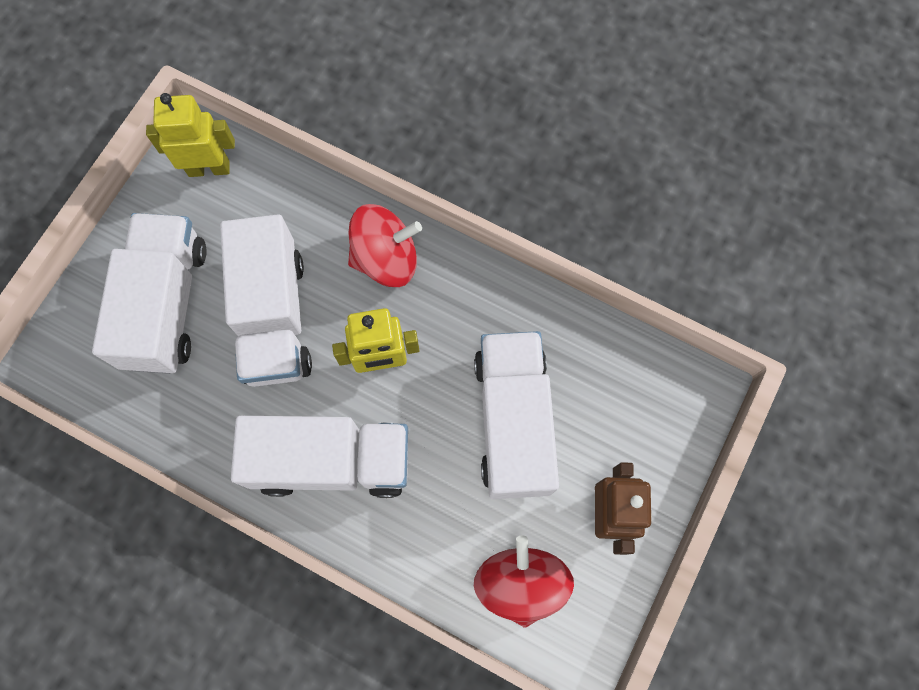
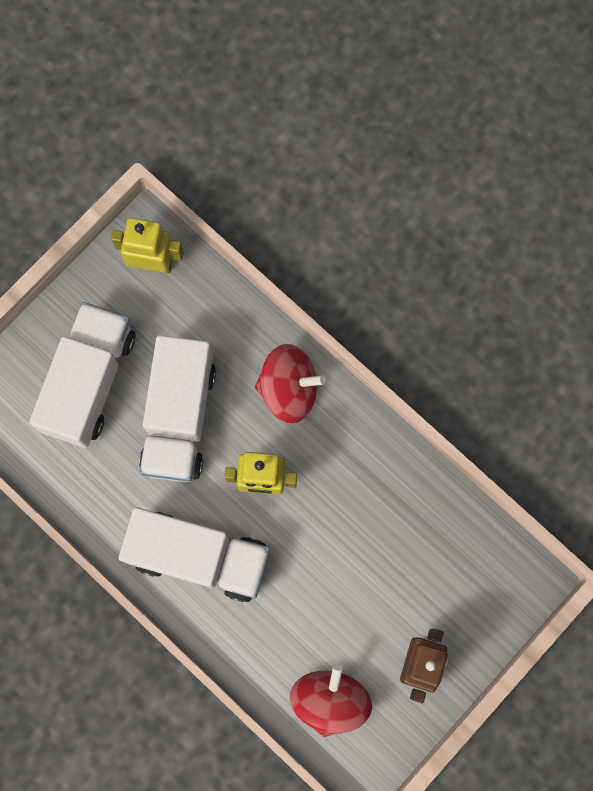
camera: 15 degrees right, 5 degrees up
(513, 422) = (360, 564): white truck -> none

